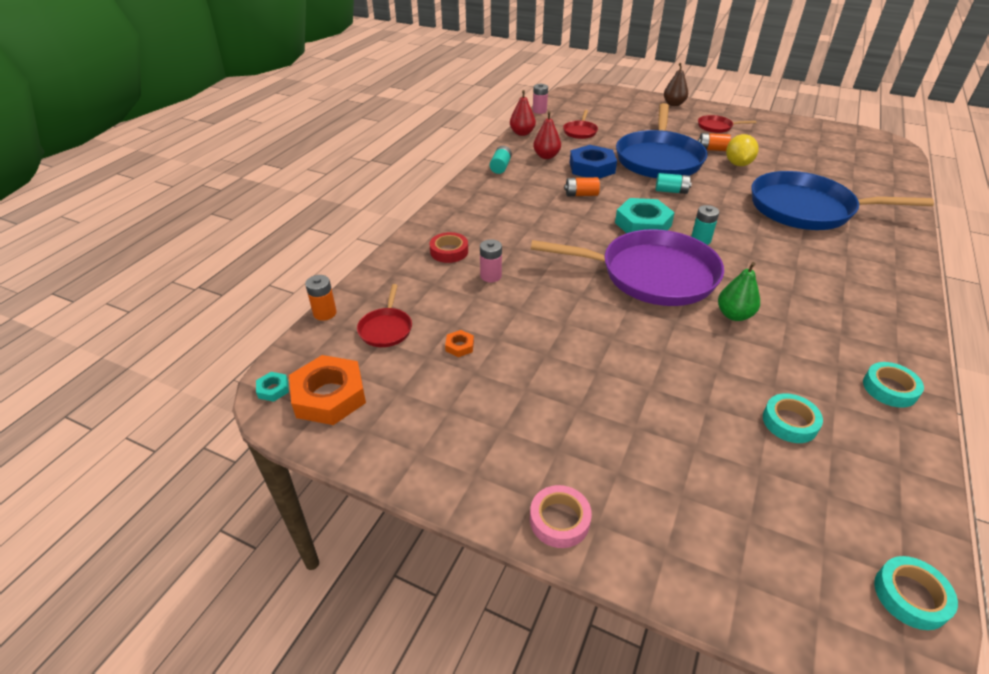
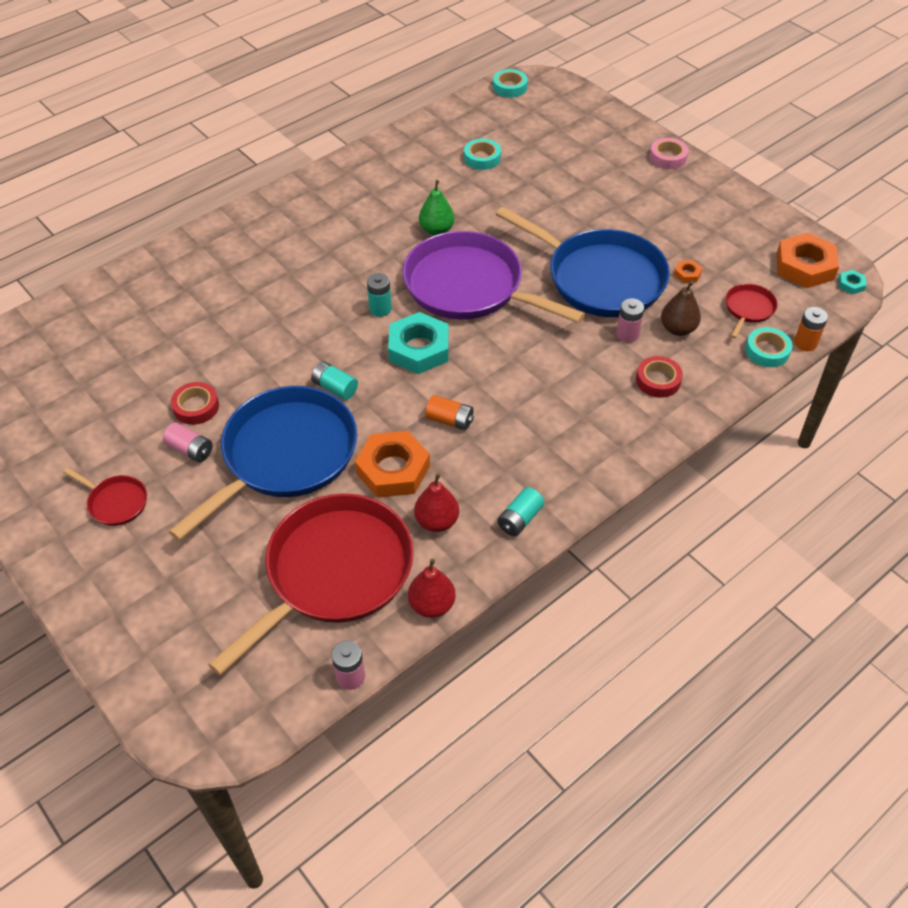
camera: 155 degrees left, 10 degrees up
(580, 131) = (334, 572): red pan -> red pan, size x2.36
(592, 168) = (393, 469): blue nut -> orange nut
(673, 104) = (97, 602): brown pear -> brown pear (678, 329)
(712, 149) = (190, 450): orange battery -> pink battery
(738, 164) = (196, 407): yellow lemon -> red tape
(806, 209) = (220, 310): blue pan -> blue pan (600, 278)
(889, 388) = (390, 154): turquoise tape -> turquoise tape (767, 351)

